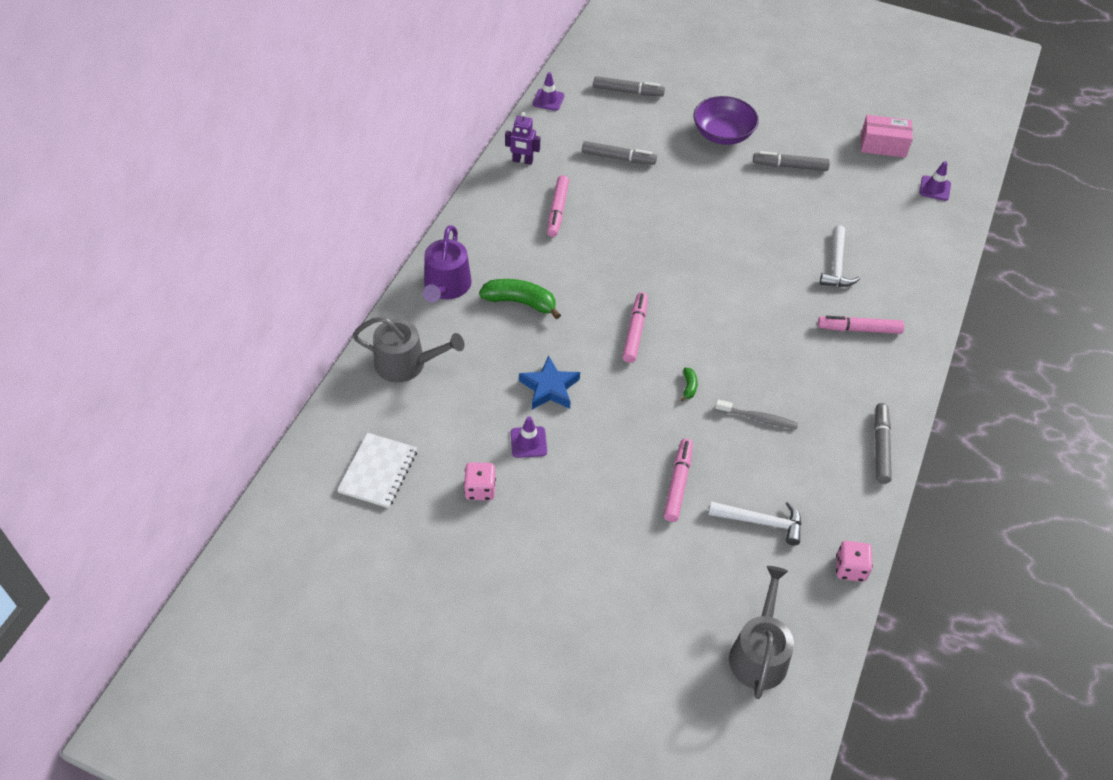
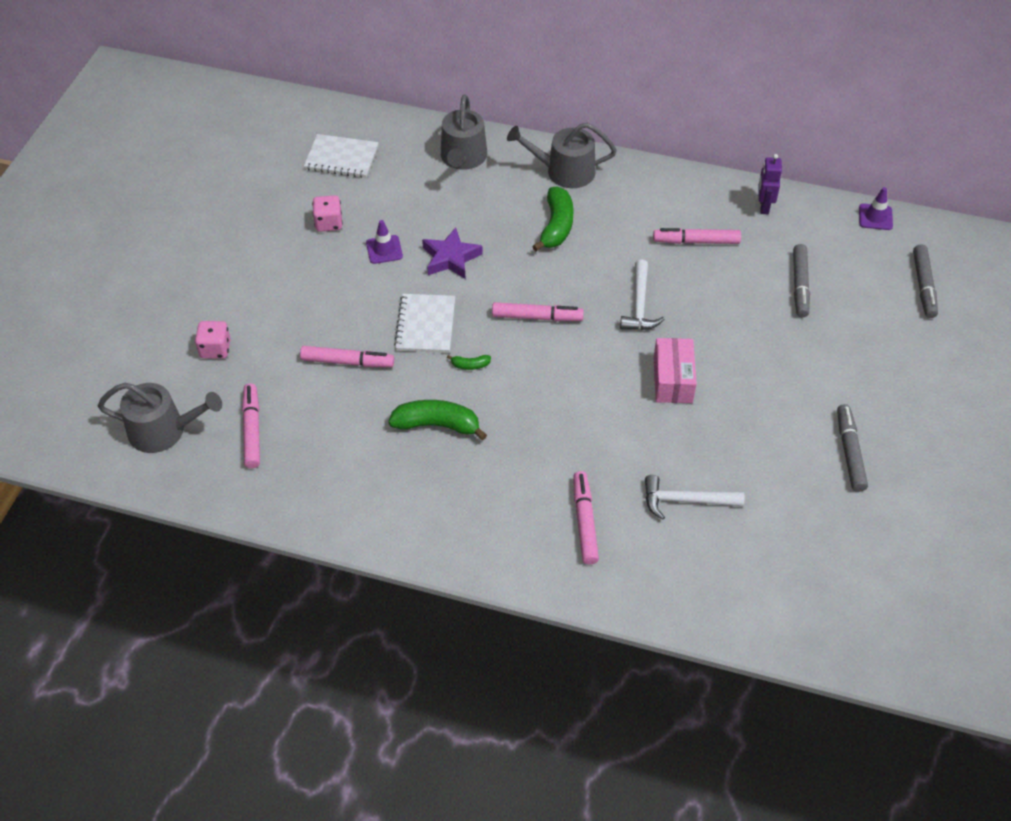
camera: 85 degrees right, 0 degrees up
(446, 286) = (564, 171): purple watering can -> grey watering can
(549, 388) = (451, 258): blue star -> purple star
(635, 416) = (425, 325): none -> white notebook
(722, 134) = (883, 381): purple bowl -> none
(758, 418) = (437, 425): grey toothbrush -> green banana
(760, 570) = (252, 430): none -> pink marker
(761, 522) = (307, 429): white hammer -> white hammer (639, 304)
(850, 568) = (256, 505): pink dice -> pink dice (215, 349)
(880, 447) = (413, 538): grey marker -> none
(883, 145) = (934, 559): pink box -> pink box (672, 380)
(934, 188) = (868, 620): purple traffic cone -> none

